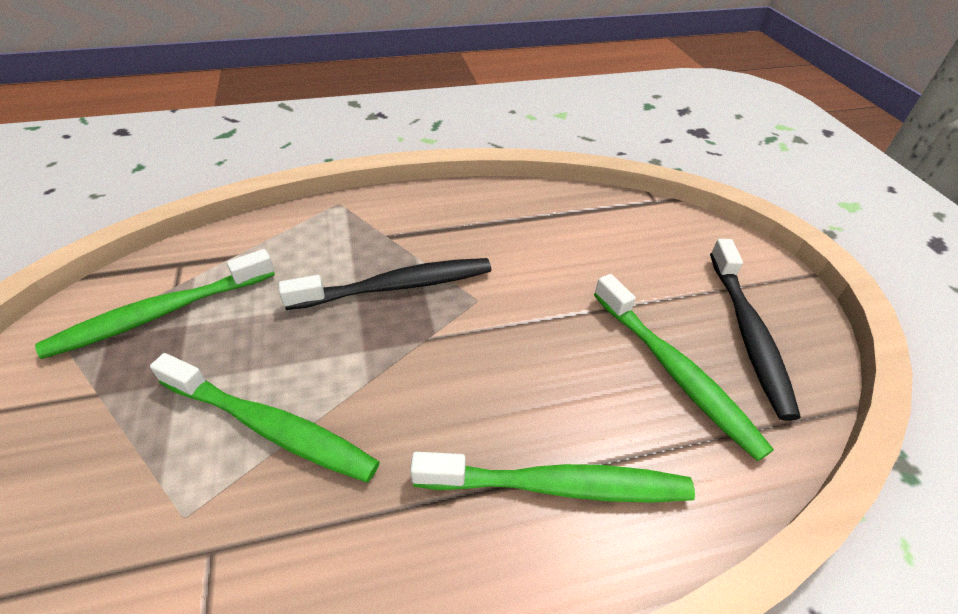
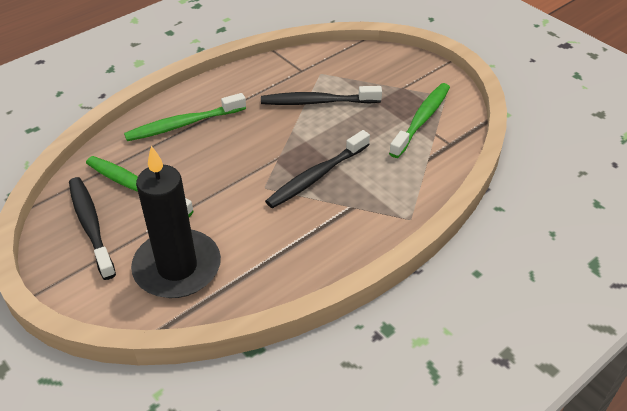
camera: 155 degrees right, 0 degrees up
(269, 426) = (318, 102): green toothbrush -> black toothbrush
(631, 244) = (177, 267): none -> black candle

